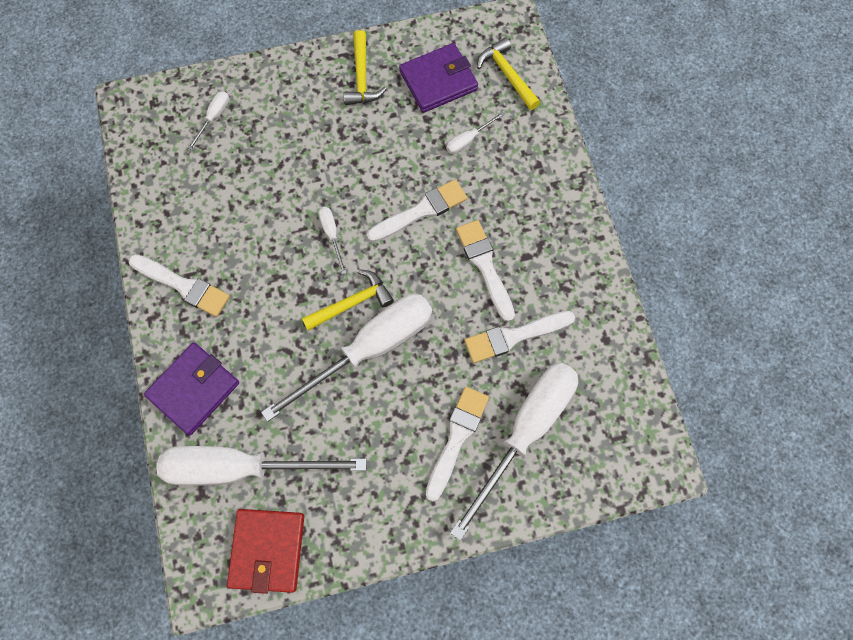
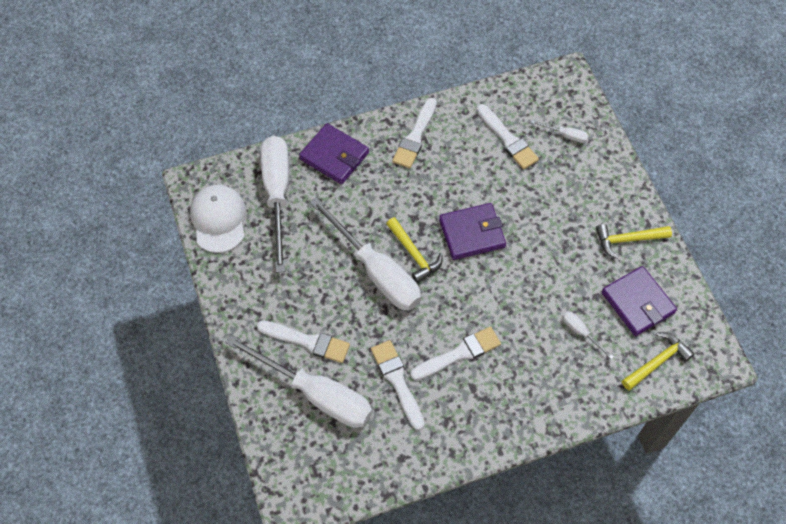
camera: 85 degrees right, 10 degrees down
(267, 550) = (218, 219): red wallet -> white cap
(332, 235) = (472, 233): white screwdriver -> purple wallet
(421, 211) = (504, 299): white brush -> white brush (507, 139)

